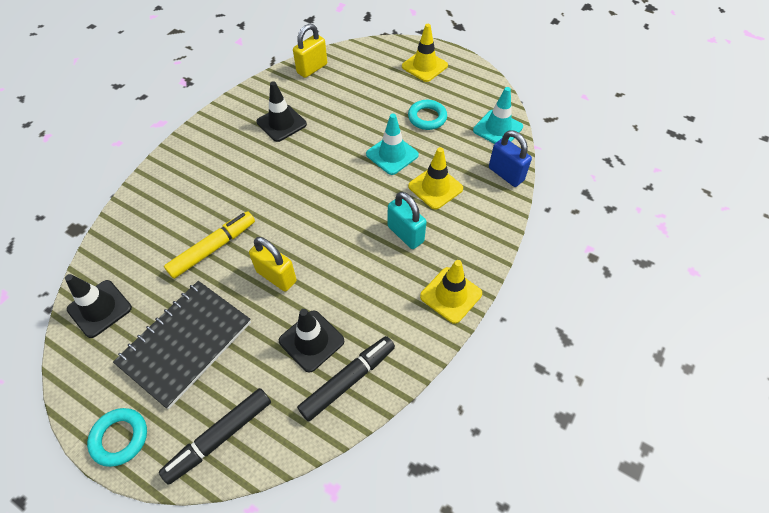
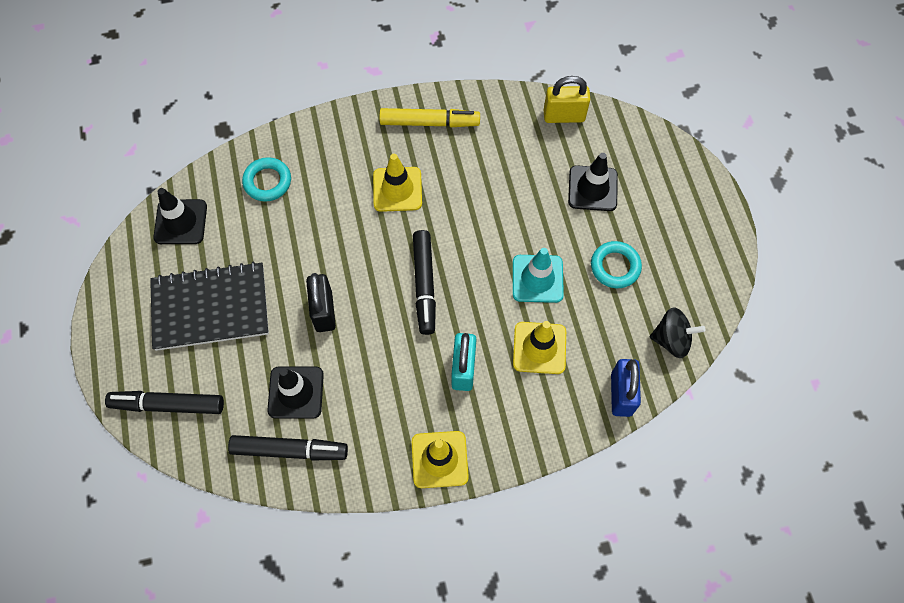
camera: 45 degrees right, 10 degrees up
(120, 438) = (110, 342): turquoise ring -> turquoise ring (267, 182)
(213, 248) = (301, 240): yellow marker -> yellow marker (429, 122)
(276, 276) = (324, 311): yellow padlock -> black padlock
(281, 123) = (474, 158): black traffic cone -> black traffic cone (592, 188)
(327, 209) = (424, 285): none -> black marker
(424, 66) = (680, 204): yellow traffic cone -> yellow traffic cone (397, 189)
(497, 129) = (671, 339): turquoise traffic cone -> black spinning top

